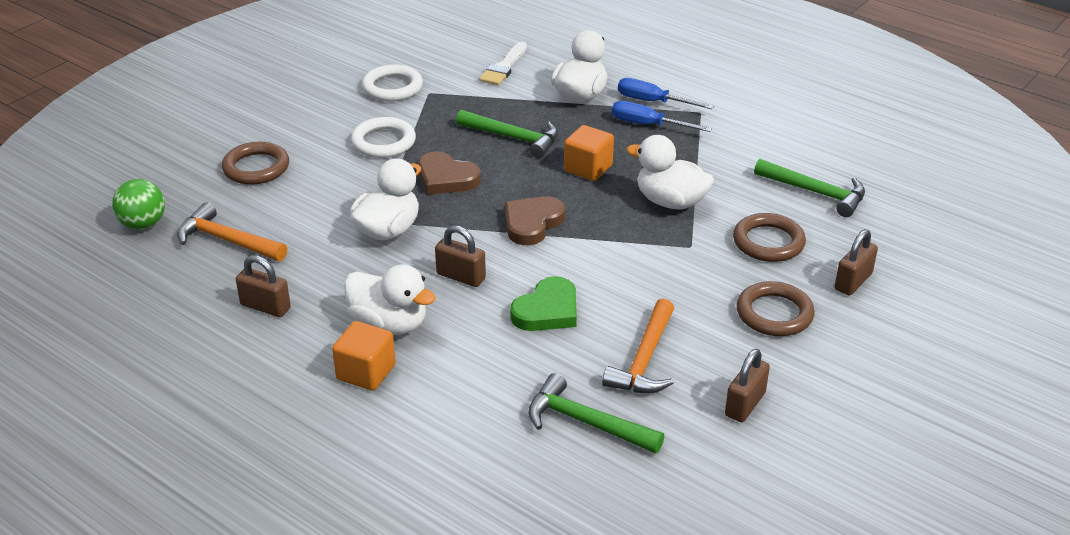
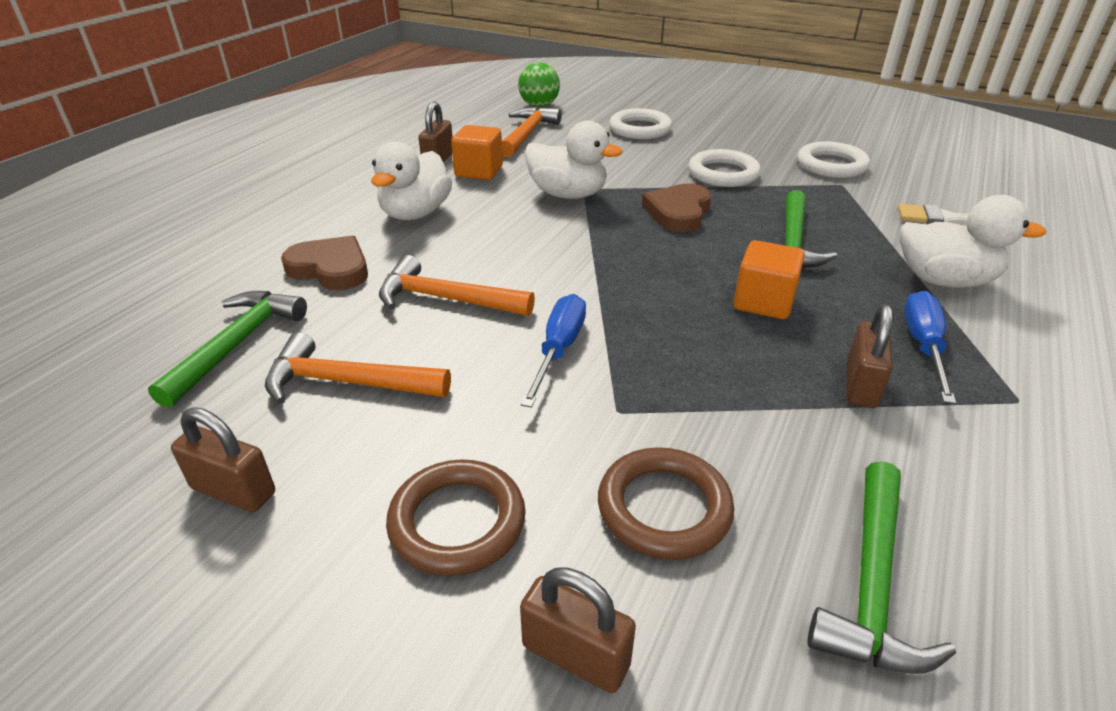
camera: 80 degrees right, 0 degrees up
(256, 168) = (640, 129): brown ring -> white ring
(366, 372) = (345, 211): orange cube -> orange cube (479, 171)
(461, 276) = (500, 240): brown padlock -> brown padlock (861, 385)
(532, 223) = (616, 273): brown heart -> brown heart (330, 268)
(547, 310) = (446, 299): green heart -> orange hammer
(652, 102) = (996, 346): blue screwdriver -> blue screwdriver (558, 349)
(670, 202) = (725, 382): white duck -> none

